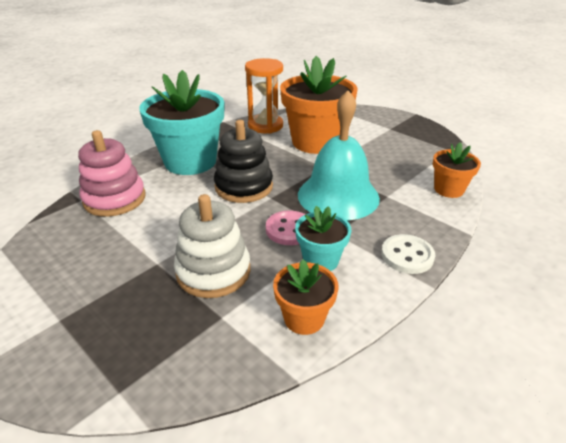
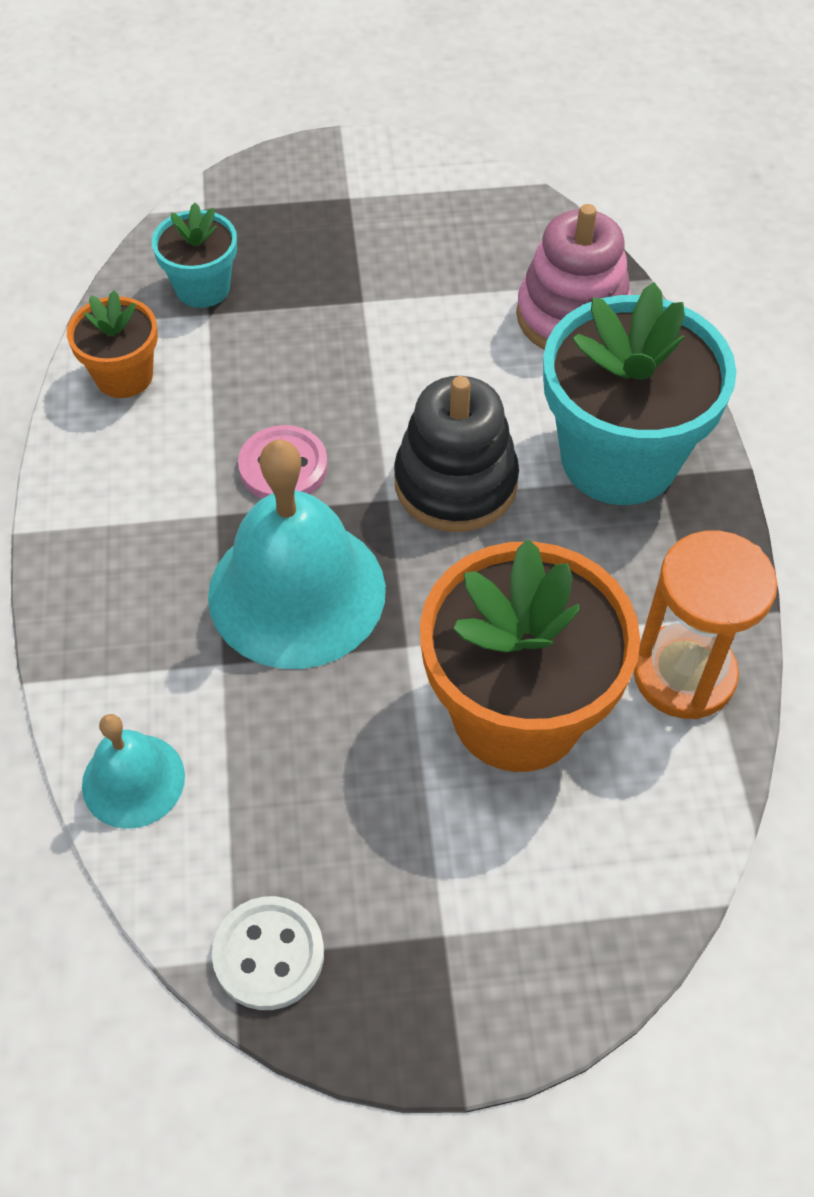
camera: 130 degrees right, 20 degrees up
(213, 271) = (288, 342): white stacking toy -> none
(320, 260) = (187, 455): turquoise flower pot -> turquoise flower pot (202, 288)
(407, 255) = (84, 556): white button -> white button (269, 954)
(448, 189) = (133, 780): orange flower pot -> turquoise bell

